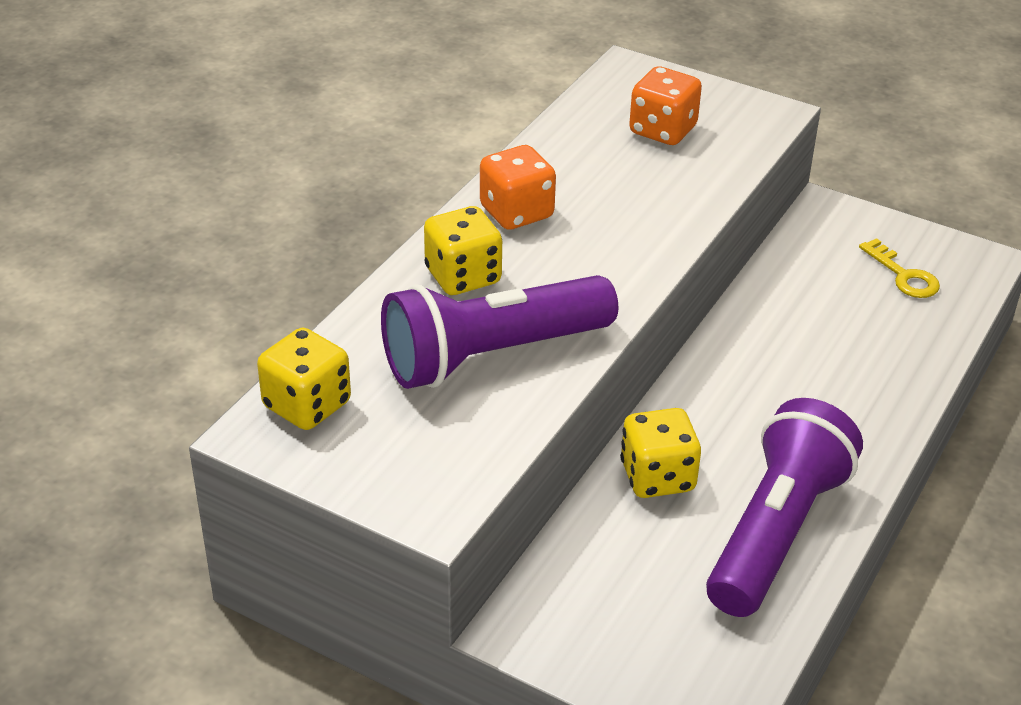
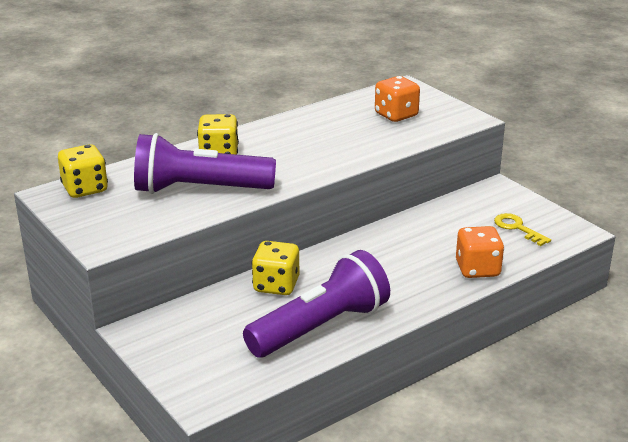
camera: 25 degrees right, 10 degrees down
(516, 212) = (276, 134): orange dice -> orange dice (477, 269)
(904, 275) = (517, 228): yellow key -> yellow key turned 150 degrees clockwise

